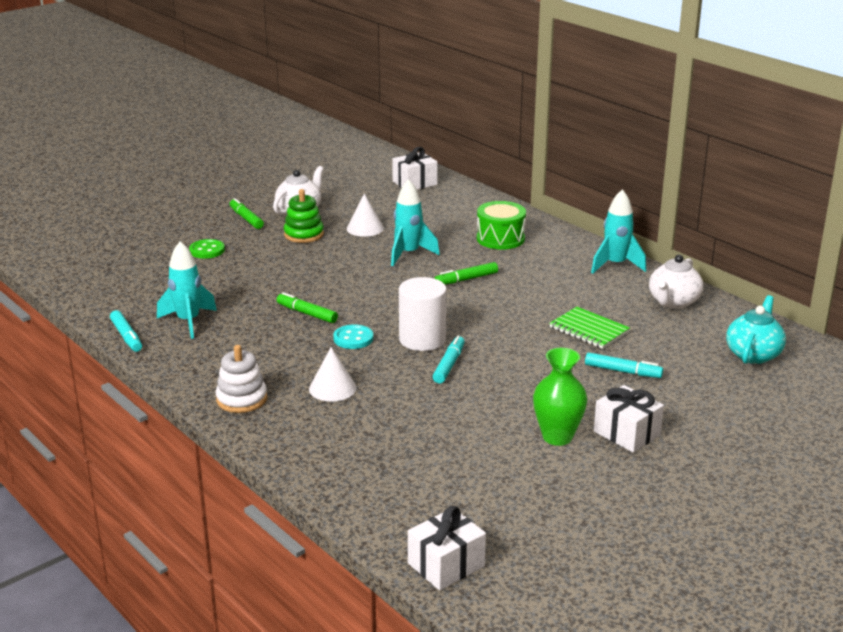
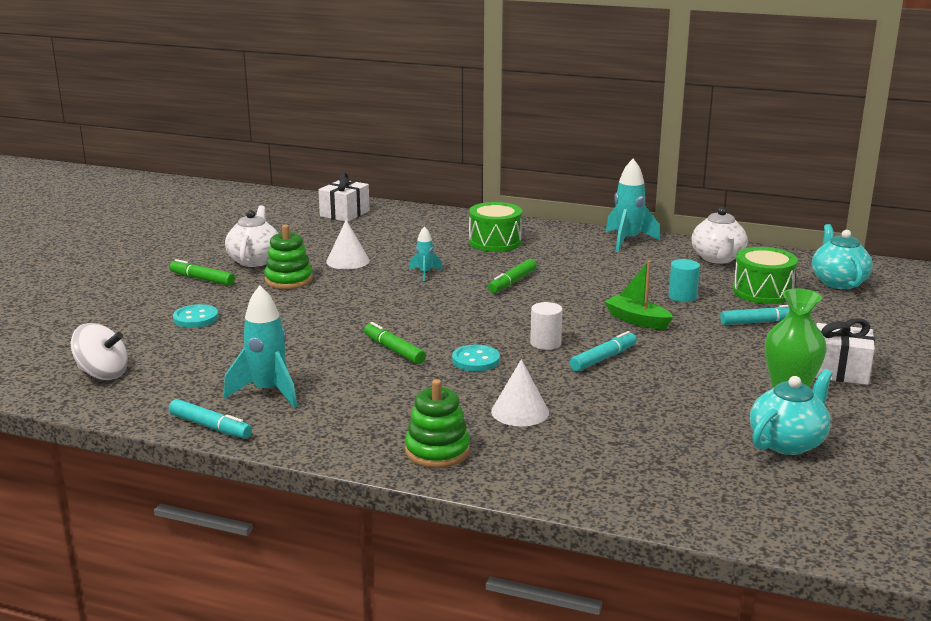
camera: 30 degrees left, 5 degrees down
(106, 278) = (102, 374): none -> white spinning top
(207, 250) = (196, 318): green button -> turquoise button
(241, 399) = (437, 451): white stacking toy -> green stacking toy
(307, 313) = (394, 350): green marker -> green marker turned 45 degrees clockwise
(409, 254) = (425, 273): turquoise rocket -> turquoise rocket, size x0.55
(422, 339) = (545, 343): white cylinder -> white cylinder, size x0.57
(446, 565) = (867, 539): white gift -> none
(449, 365) = (603, 358): turquoise marker -> turquoise marker turned 60 degrees clockwise
(494, 476) = (787, 442): none -> turquoise teapot
(520, 340) = (637, 320): none -> green boat
(589, 330) = (682, 296): green notebook -> turquoise cylinder
(667, 345) = (762, 292): none -> green drum

